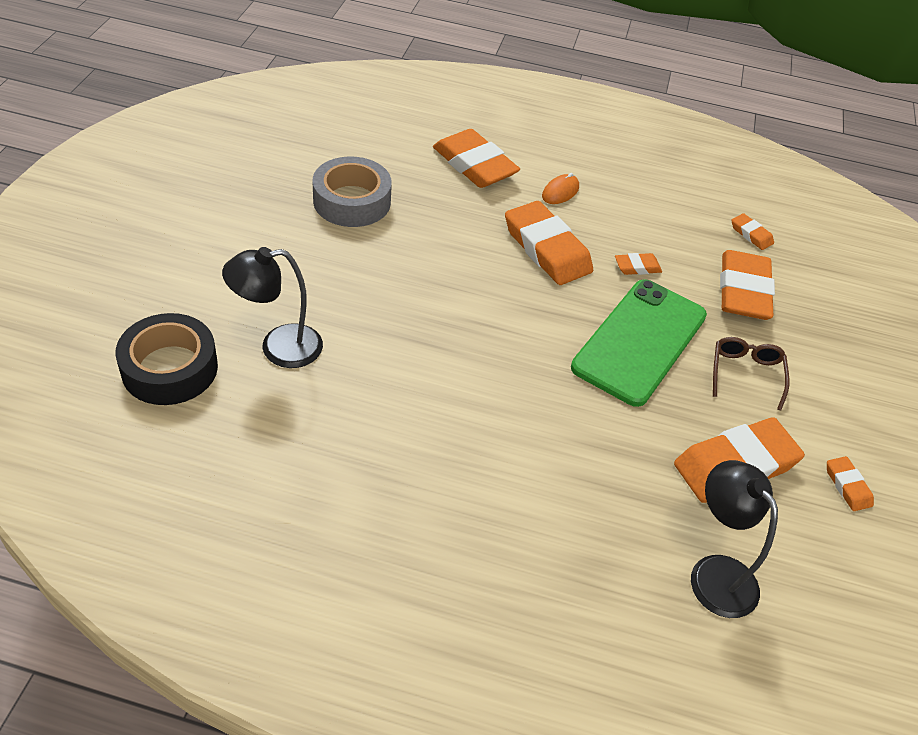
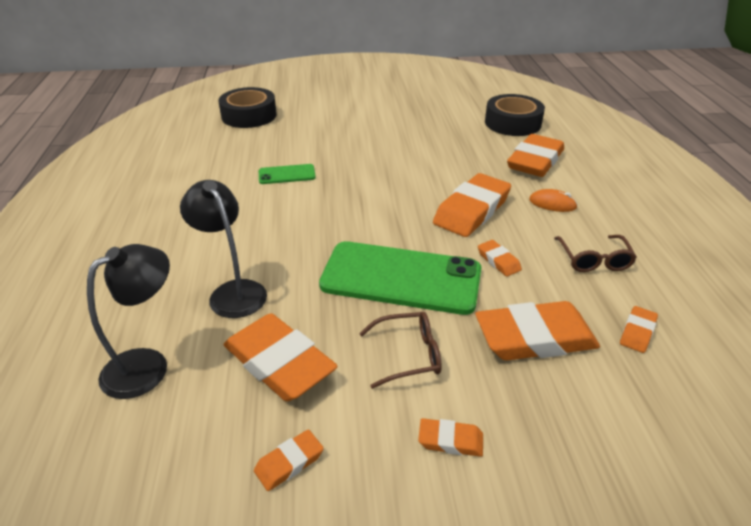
camera: 75 degrees right, 10 degrees down
(278, 348) = (284, 138): black lamp -> black lamp (233, 291)
(352, 201) = (437, 129): grey tape -> none
(378, 140) = (512, 123): none -> black tape
(387, 372) = (287, 174): none -> green phone
(657, 211) = (594, 260): none -> brown glasses
(839, 383) = (450, 440): none -> orange eraser

